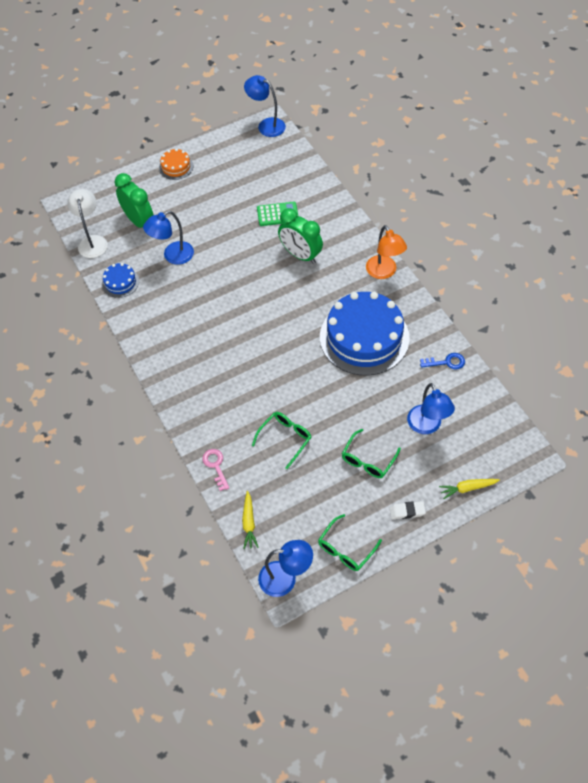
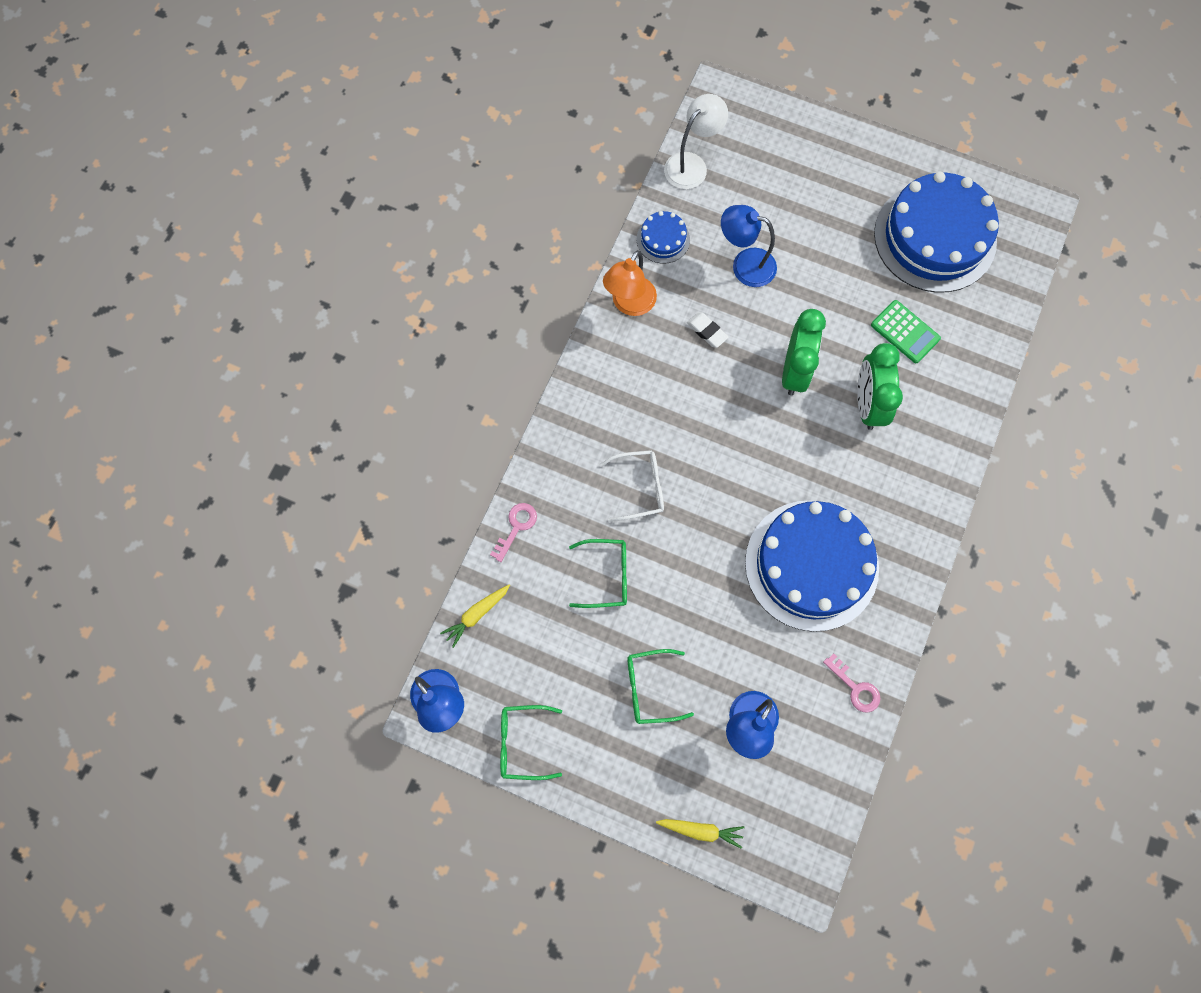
camera: 50 degrees right, 15 degrees up
(139, 221) = (761, 189): green clock -> green clock (795, 371)
(176, 167) = (873, 163): orange cake -> none
(240, 169) = (935, 237): none -> blue cake
(249, 388) = (639, 487): none -> white glasses
(266, 125) = (1031, 212): blue lamp -> none
(384, 272) = (926, 520): orange lamp -> orange lamp (629, 304)
(407, 511) = (618, 779): white eraser -> white eraser (707, 331)
(446, 362) = (855, 688): blue key -> pink key
(467, 488) = (701, 830): yellow carrot -> yellow carrot turned 150 degrees clockwise

